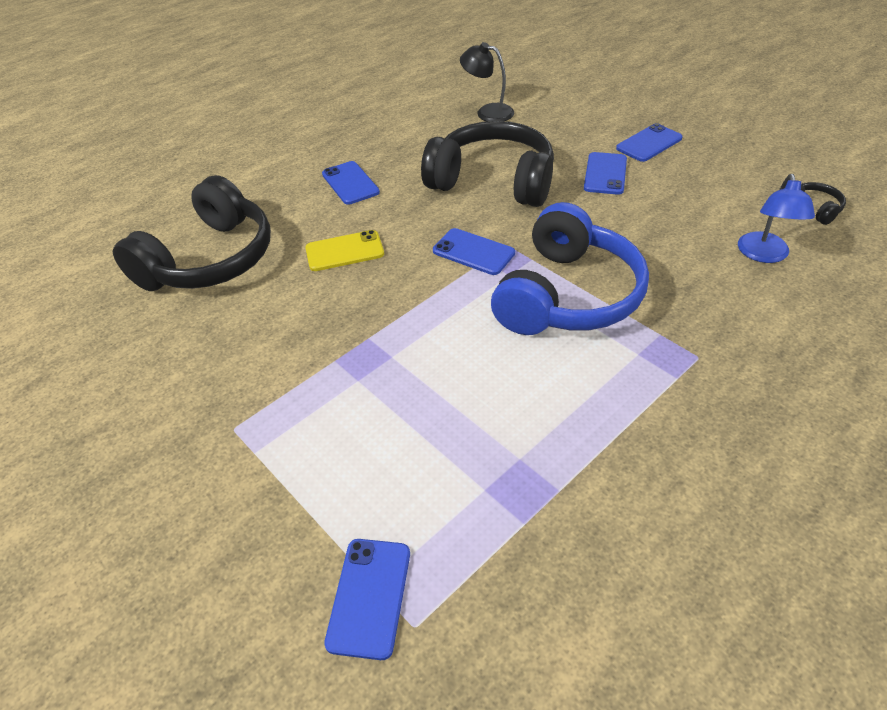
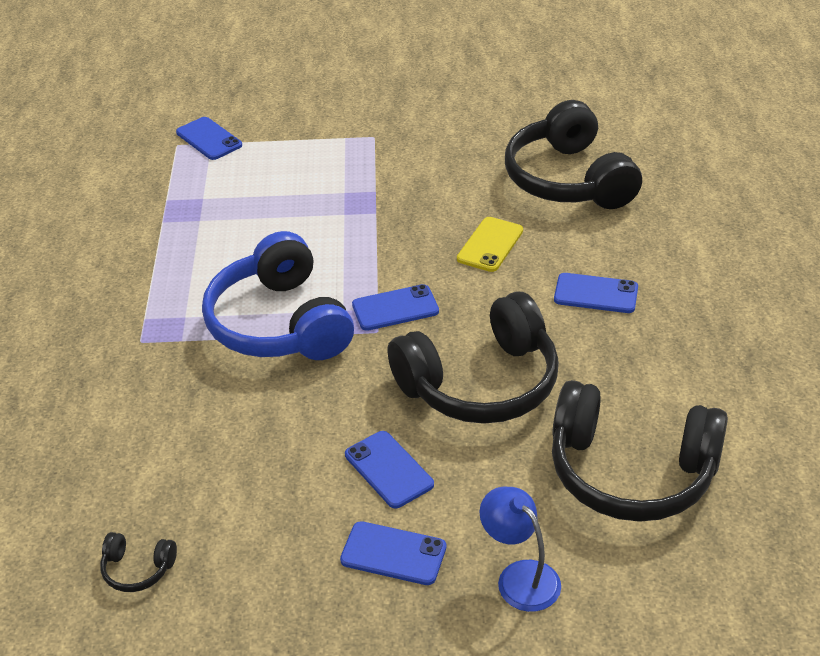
camera: 130 degrees right, 5 degrees down
(487, 112) = (630, 472): black lamp -> black headphones
(649, 143) = (393, 554): blue phone -> blue phone turned 75 degrees counterclockwise
(764, 255) = (150, 470): blue lamp -> blue lamp (519, 576)

